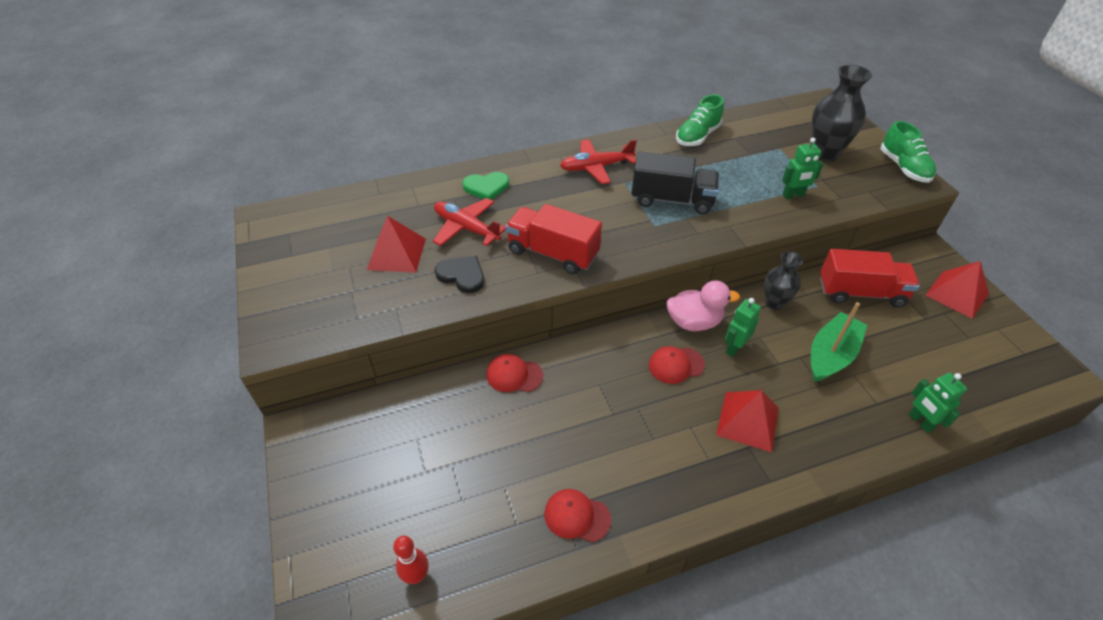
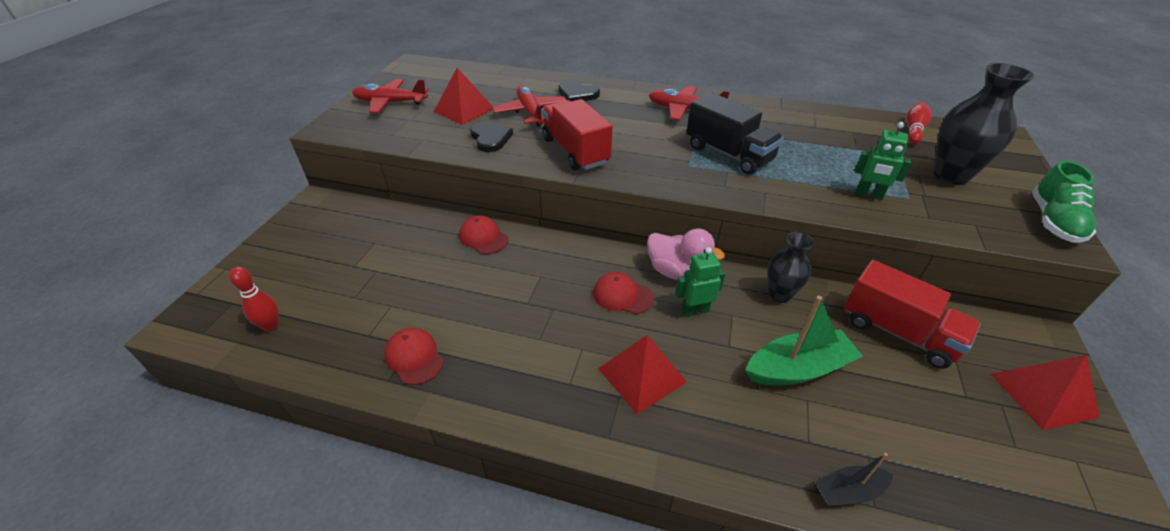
camera: 35 degrees right, 5 degrees down
(304, 279) = (390, 102): none -> red plane
(486, 187) = (577, 94): green heart -> black heart
(697, 136) = (812, 119): green shoe -> none
(771, 120) = (913, 130): none -> red bowling pin
(920, 422) = (848, 491): green robot -> black boat

